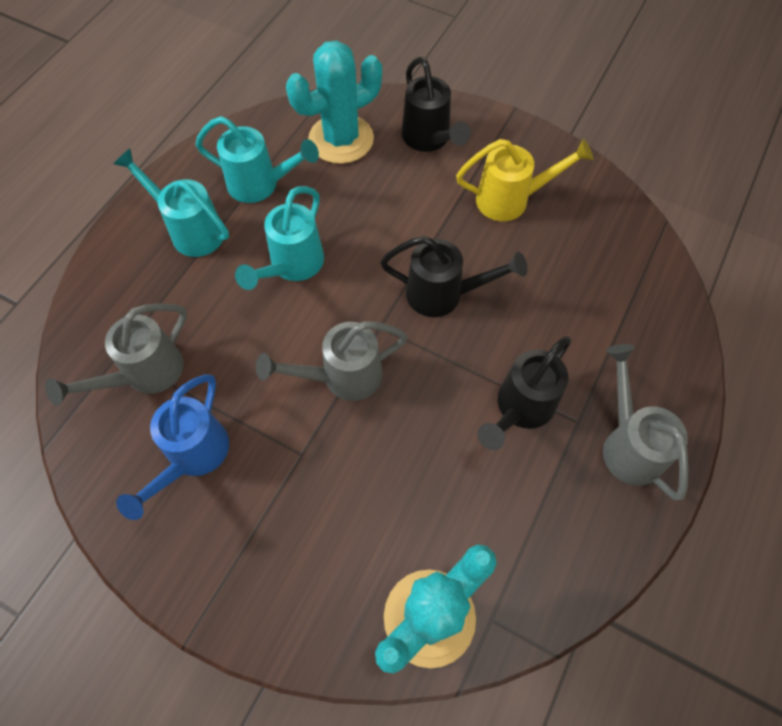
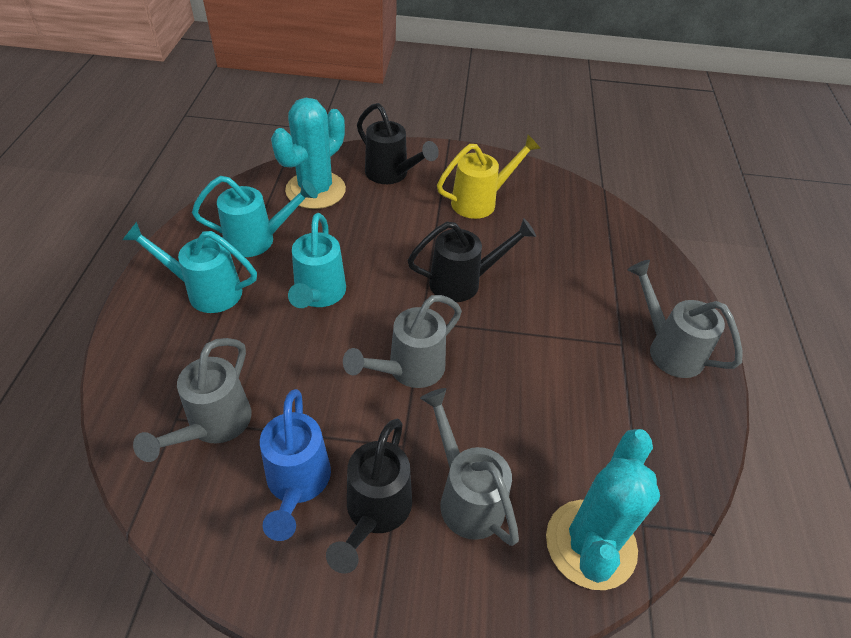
camera: 25 degrees left, 15 degrees down
(336, 524) = (466, 495): none -> grey watering can
(519, 409) = (572, 349): black watering can -> black watering can (374, 513)

